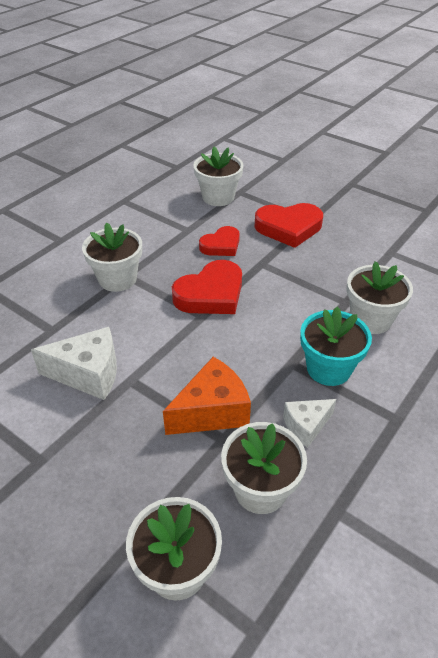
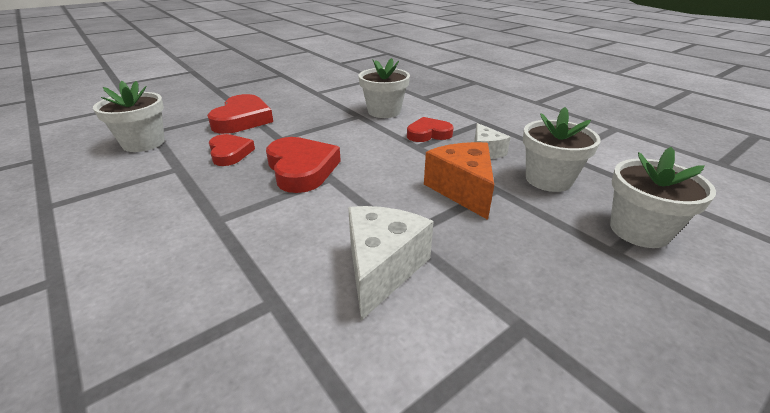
camera: 75 degrees left, 10 degrees down
(117, 279) = (216, 228): white flower pot -> none
(328, 368) = (428, 134): turquoise flower pot -> red heart

